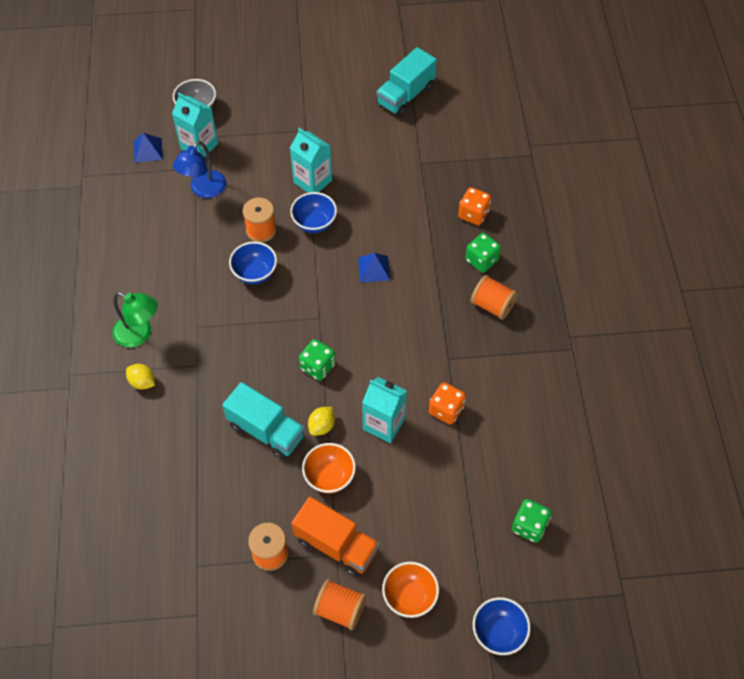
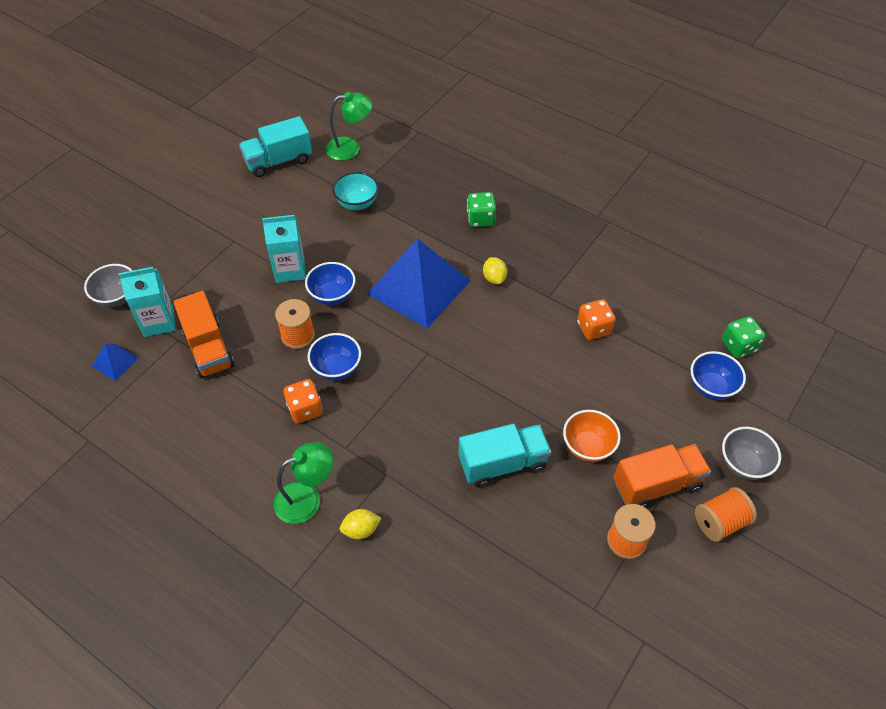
camera: 50 degrees left, 5 degrees down
(203, 190) = (208, 349): blue lamp -> orange truck
(317, 367) = (474, 385): green dice -> none
(322, 426) = (534, 420): yellow lemon -> yellow lemon (494, 278)
(374, 269) = (418, 287): blue pyramid -> blue pyramid, size x2.40
(384, 424) = (570, 376): turquoise carton -> none
(405, 95) = (278, 161): turquoise truck -> turquoise truck turned 75 degrees clockwise
(409, 597) = (743, 464): orange bowl -> grey bowl
(415, 172) = (357, 203): none -> turquoise bowl
(465, 126) = (350, 148): none -> green lamp
(473, 214) = (434, 196): orange dice -> orange dice (305, 409)
(492, 305) = (527, 239): orange spool -> none
(498, 632) = (816, 426): blue bowl -> blue bowl (711, 387)

